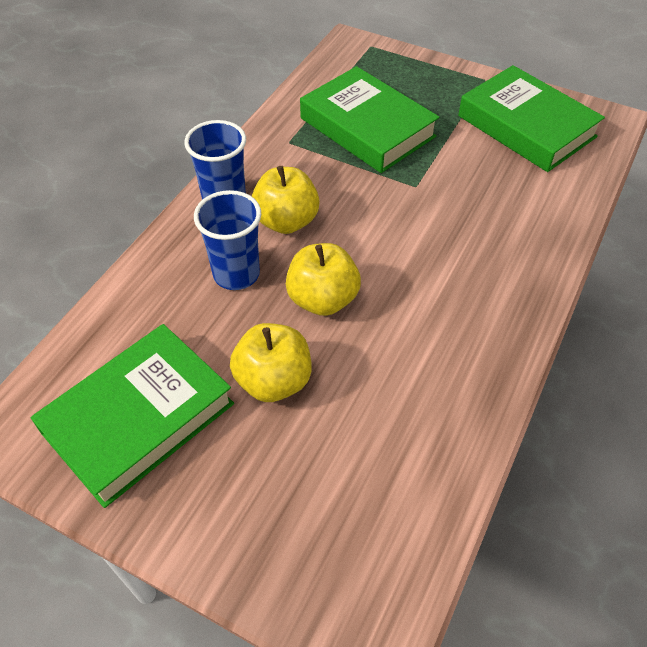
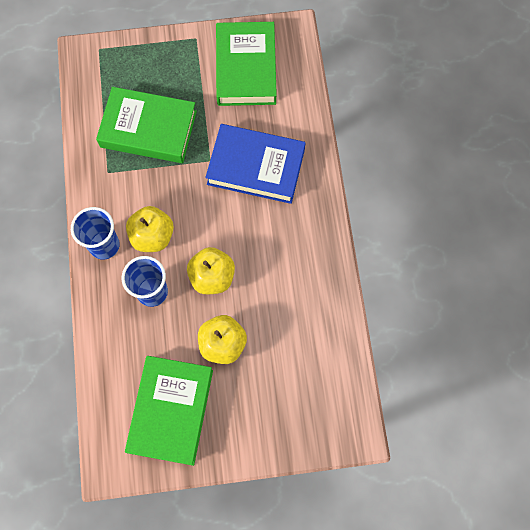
camera: 35 degrees left, 20 degrees up
(469, 218) = (256, 167): none -> blue book
(526, 126) = (246, 68): green book -> green book turned 75 degrees clockwise

